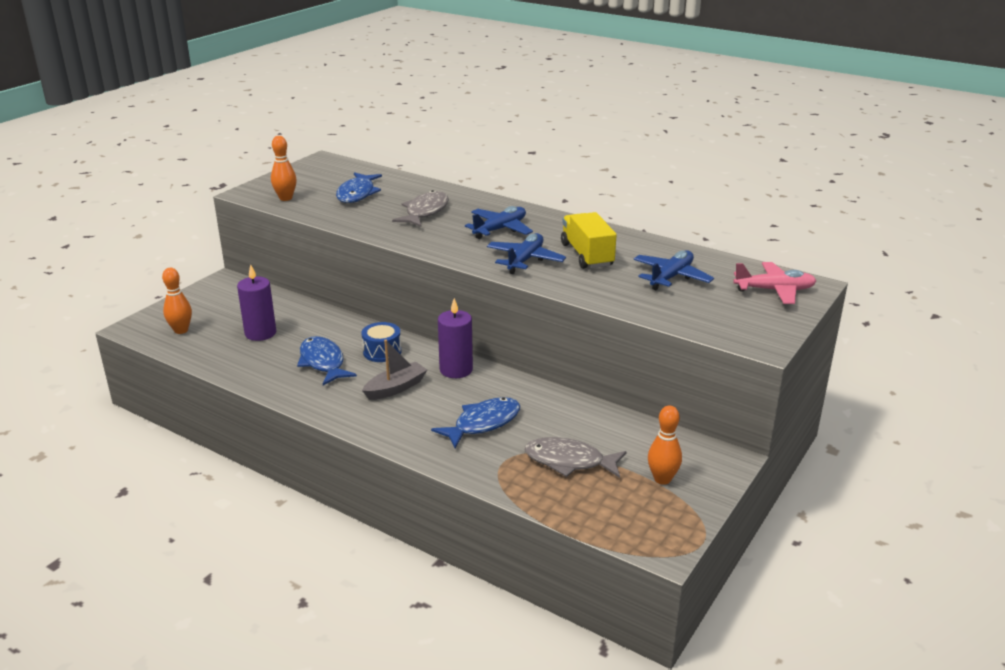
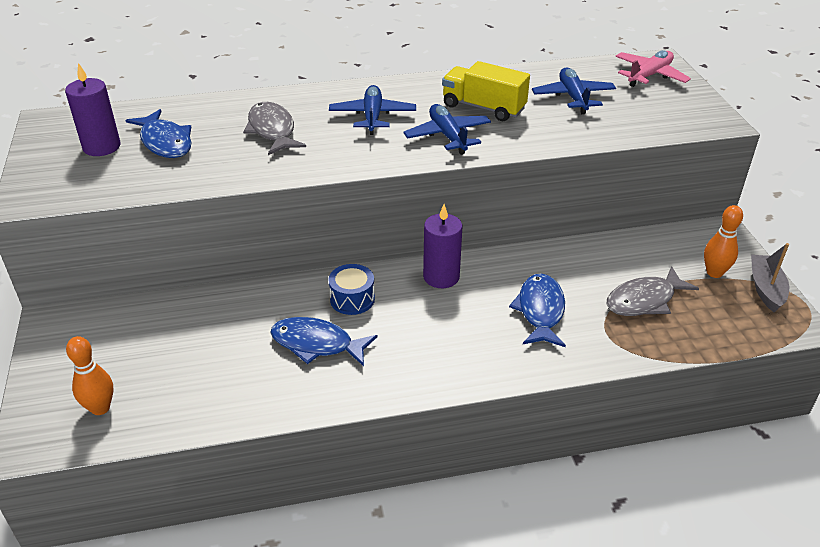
camera: 45 degrees left, 10 degrees up
(260, 333) = (200, 354): purple candle -> purple candle (101, 147)
(286, 198) = (91, 183): orange bowling pin -> none
(395, 388) = (423, 326): grey boat -> grey boat (765, 289)

